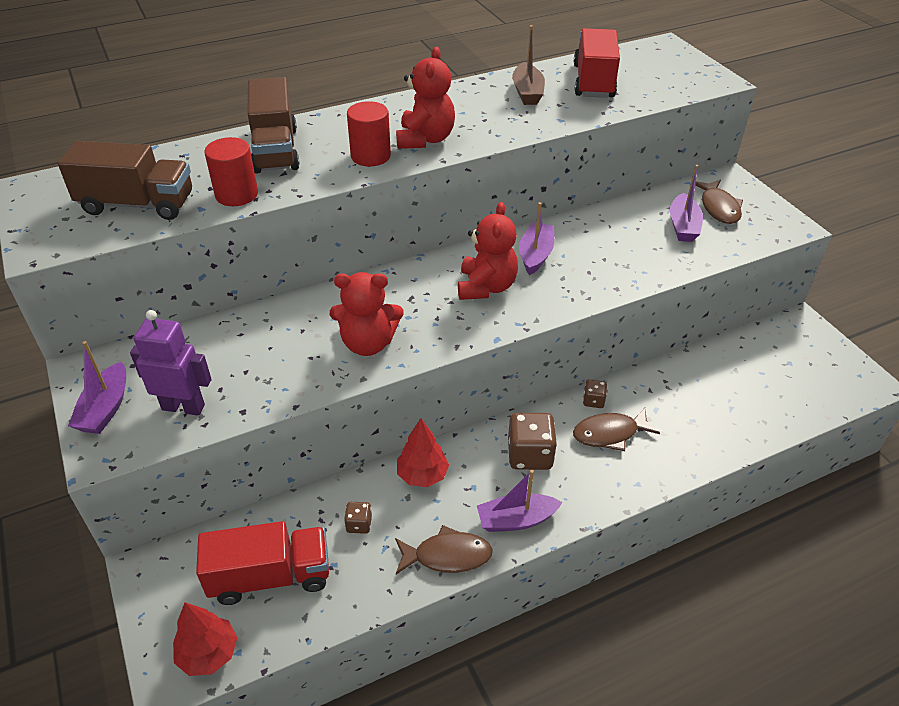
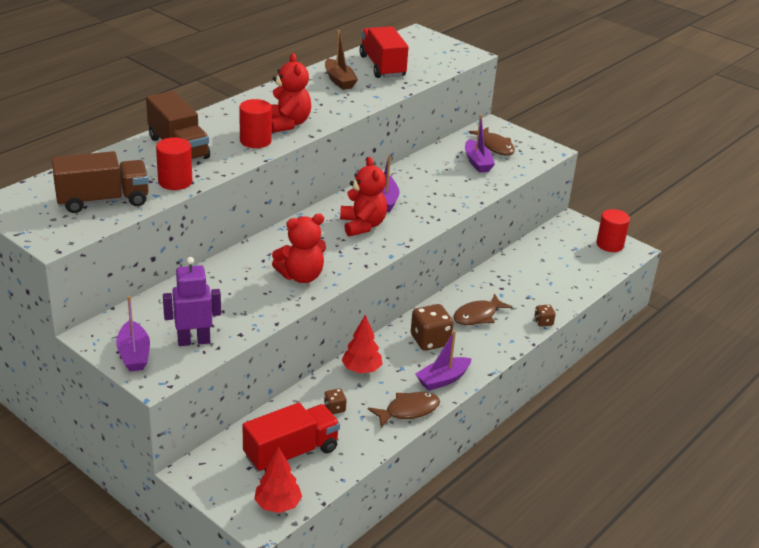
camera: 25 degrees left, 10 degrees down
(593, 401) = (456, 298): brown dice -> brown dice (543, 322)
(840, 368) = (609, 245): none -> red cylinder

